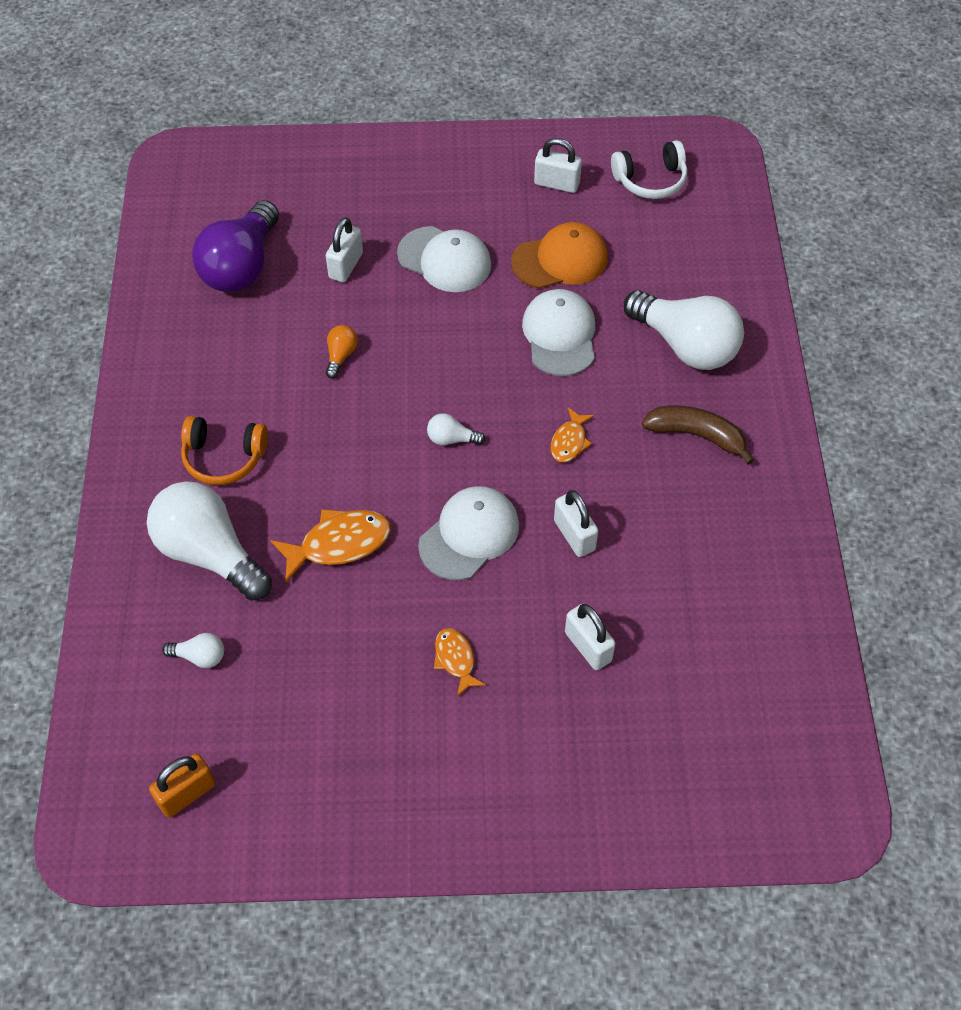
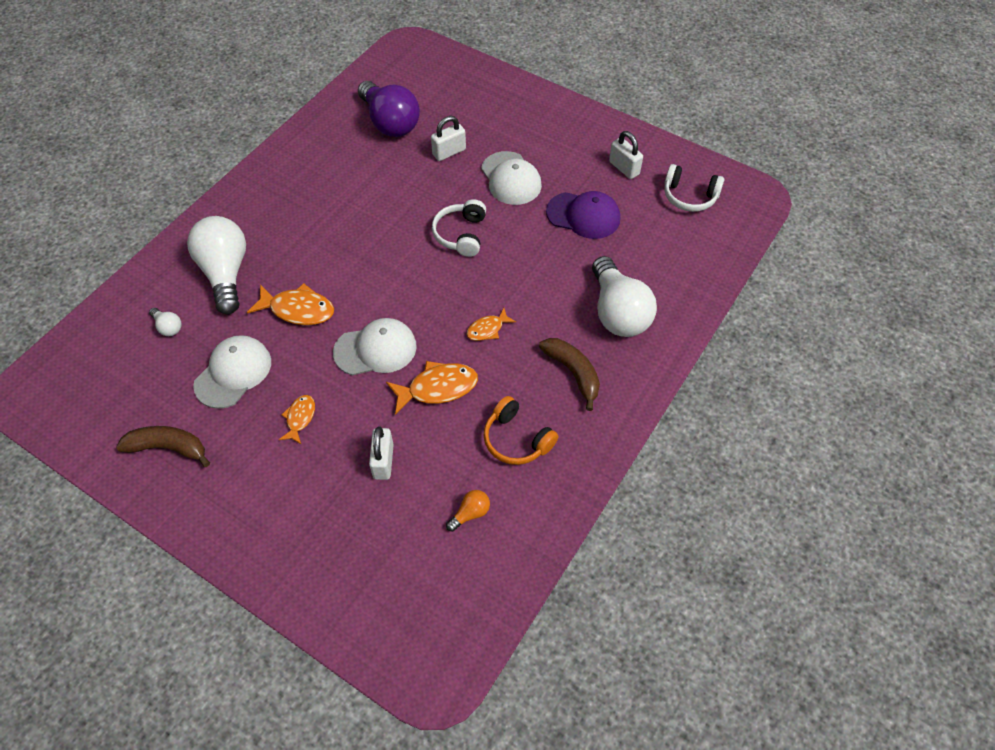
camera: 35 degrees right, 0 degrees up
(186, 794) = (92, 398): orange padlock -> none
(224, 457) = (282, 224): orange headphones -> orange headphones (516, 439)
(241, 266) = (390, 122): purple light bulb -> purple light bulb turned 90 degrees counterclockwise
(336, 787) = (168, 448): none -> brown banana
(341, 356) = (398, 202): orange light bulb -> orange light bulb (470, 513)
(446, 353) = (461, 234): none -> white headphones
(451, 439) = (417, 286): white light bulb -> none
(560, 260) = (583, 215): orange cap -> purple cap
(560, 335) = (541, 261): white cap -> white cap (233, 373)
(574, 535) = (437, 388): white padlock -> orange fish

